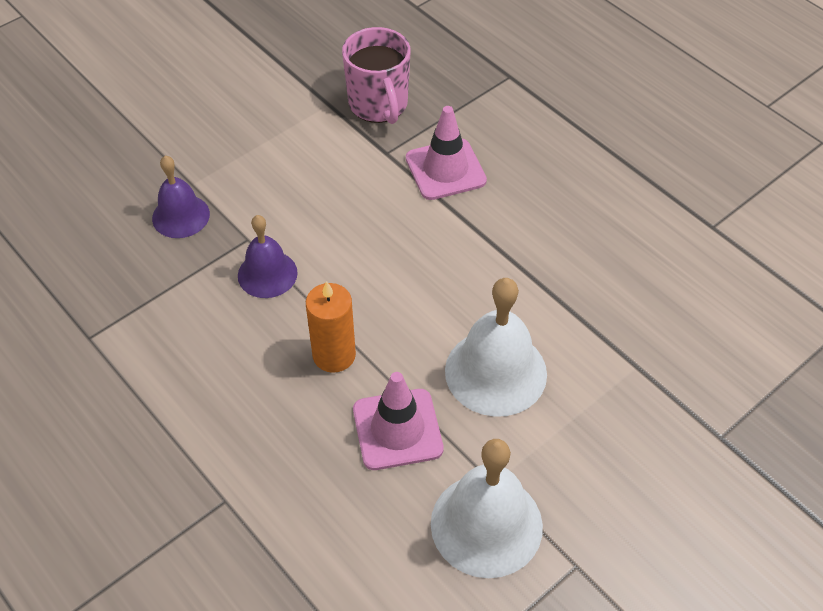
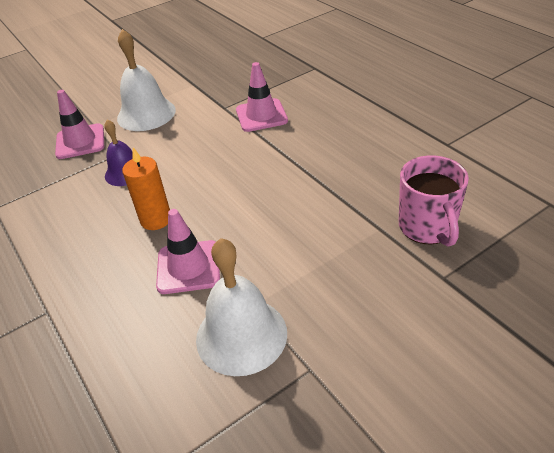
camera: 10 degrees right, 10 degrees down
(181, 216) = (80, 142): purple bell -> pink traffic cone
(378, 105) = (225, 84): pink mug -> pink mug (427, 227)
(495, 372) = (271, 231): white bell -> white bell (146, 114)

